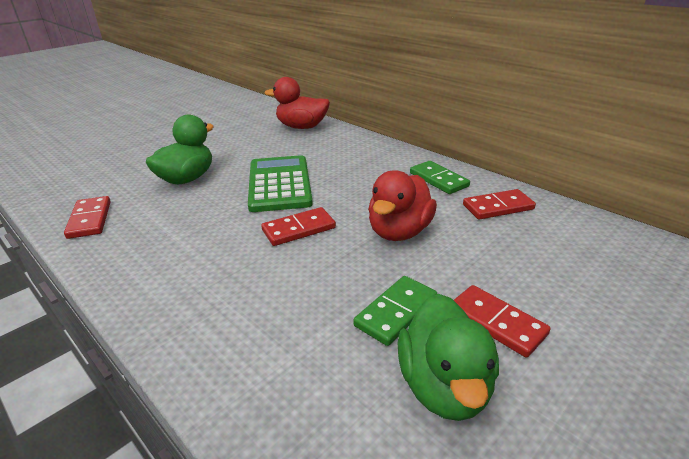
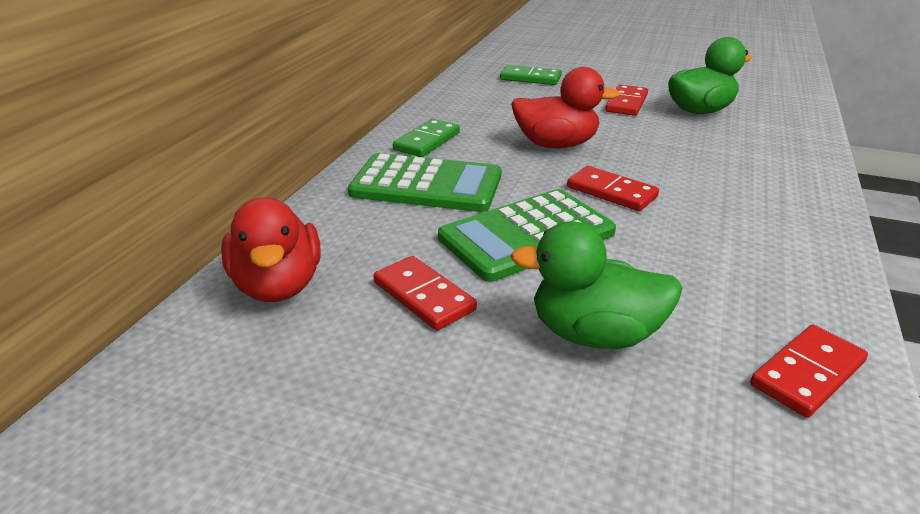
camera: 115 degrees left, 0 degrees up
(367, 168) = (426, 185): none -> green calculator
(396, 312) = (661, 130): green domino -> green domino (530, 78)
(498, 207) = (466, 112): red domino -> red domino (424, 296)

